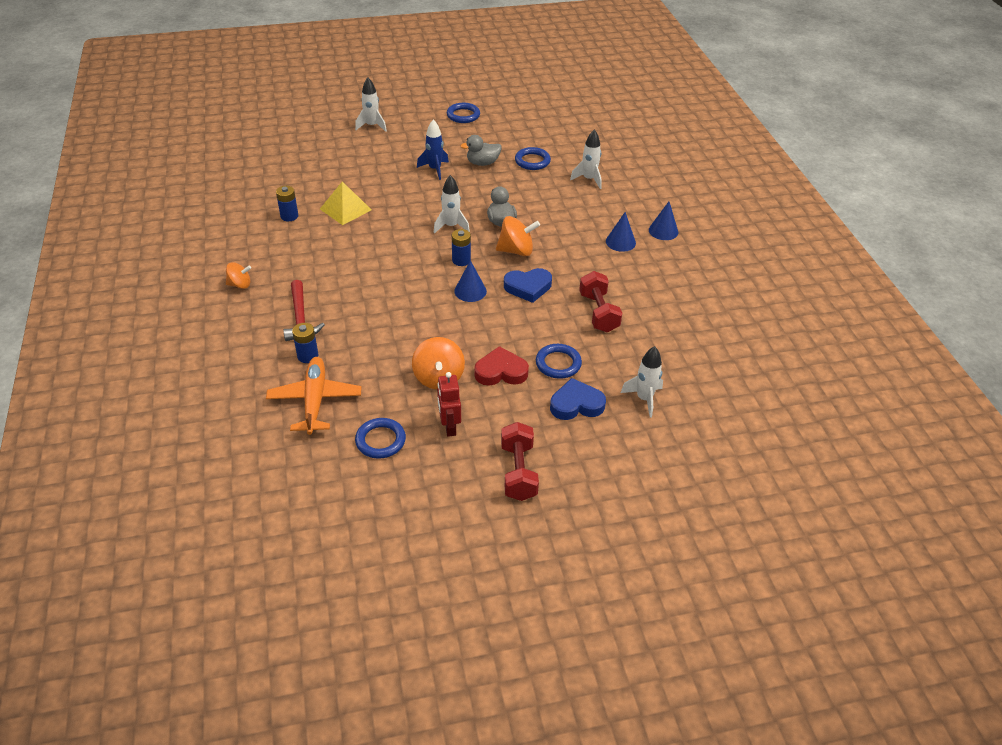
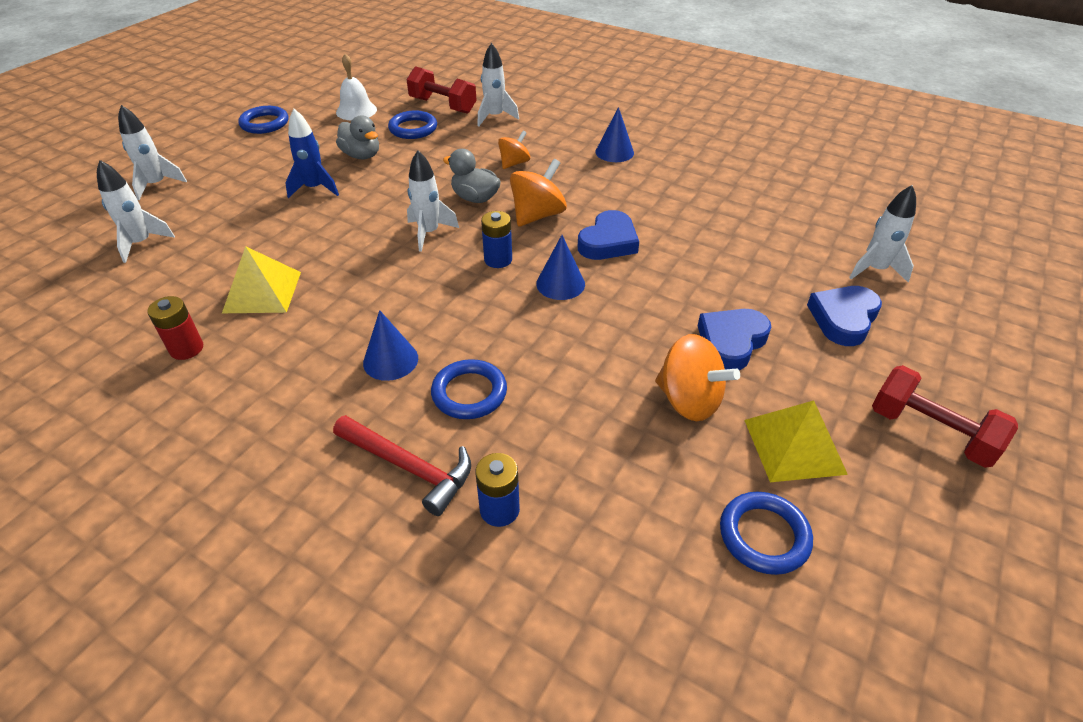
camera: 45 degrees left, 0 degrees up
(240, 284) = (240, 493): orange spinning top -> orange spinning top (514, 163)
(289, 216) = (186, 349): blue battery -> red battery
(315, 400) = (607, 562): orange plane -> none
(330, 155) = (141, 243): none -> white rocket
(449, 427) = (794, 446): red robot -> yellow pyramid
(482, 163) = (362, 155): grey duck -> grey duck turned 75 degrees counterclockwise
(501, 371) = (731, 342): red heart -> blue heart
(519, 132) = (356, 111): none -> white bell
(558, 364) = (761, 293): blue ring -> blue ring (469, 393)
(598, 313) = (706, 222): red dumbbell -> red dumbbell (443, 105)
(663, 231) = (631, 124): blue cone -> blue cone (390, 360)

